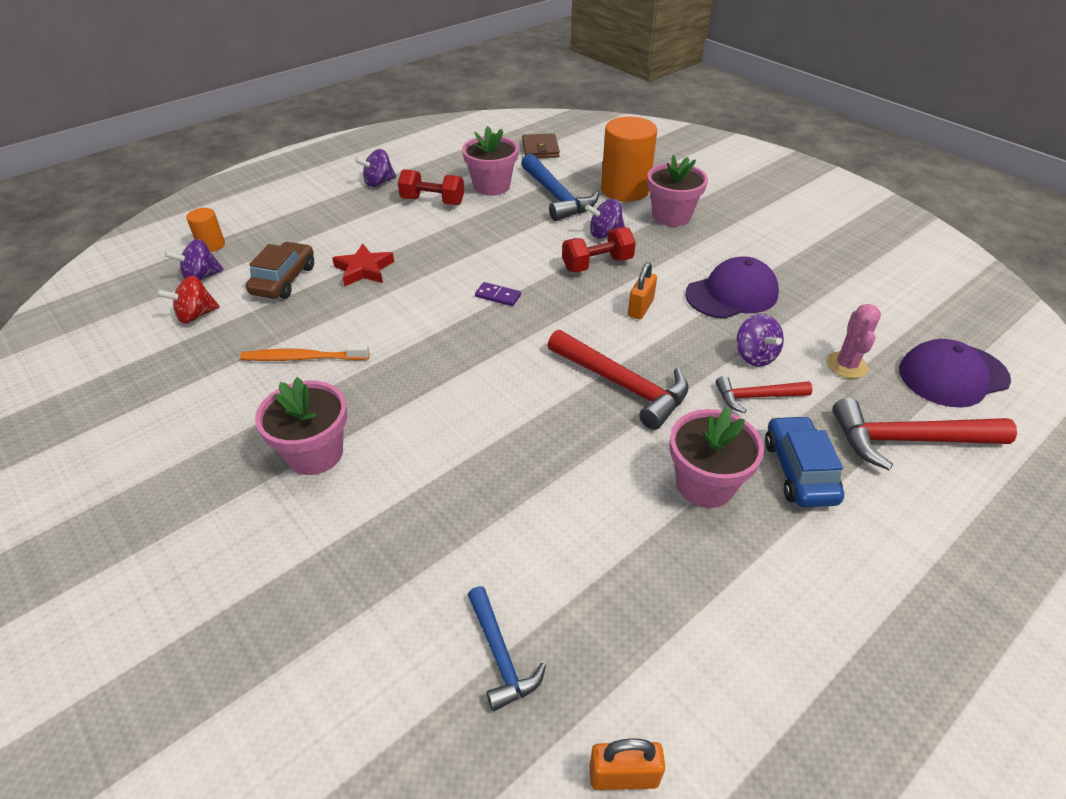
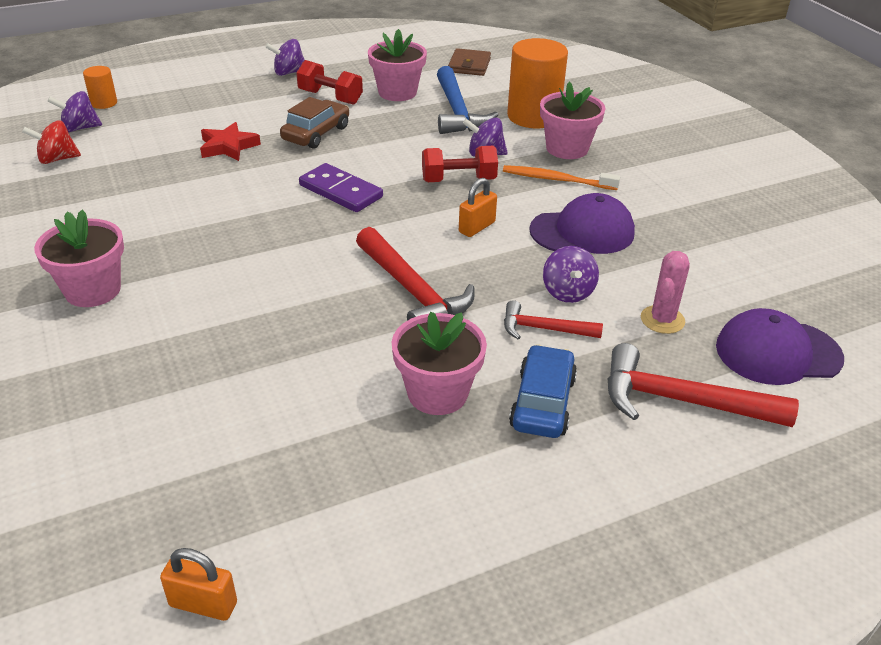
camera: 15 degrees right, 5 degrees down
(284, 280) = (150, 143): brown car -> brown car (316, 133)
(303, 358) = (128, 211): orange toothbrush -> orange toothbrush (557, 180)
(498, 296) = (341, 191): purple domino -> purple domino, size x1.84
(500, 655) = (155, 485): blue hammer -> none

